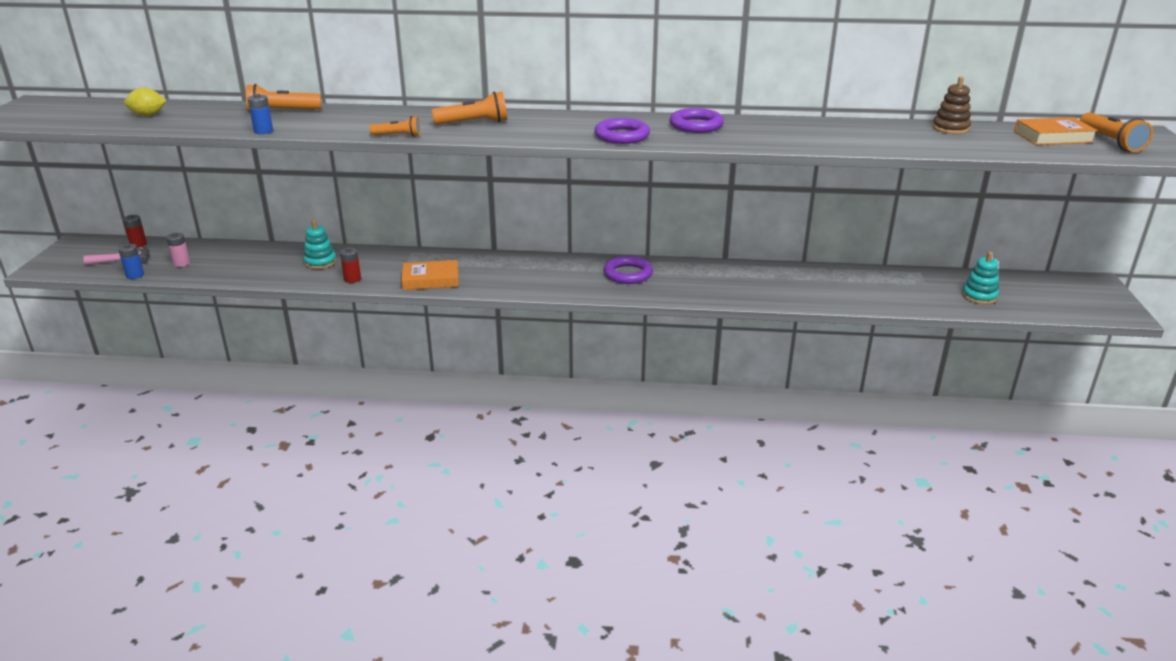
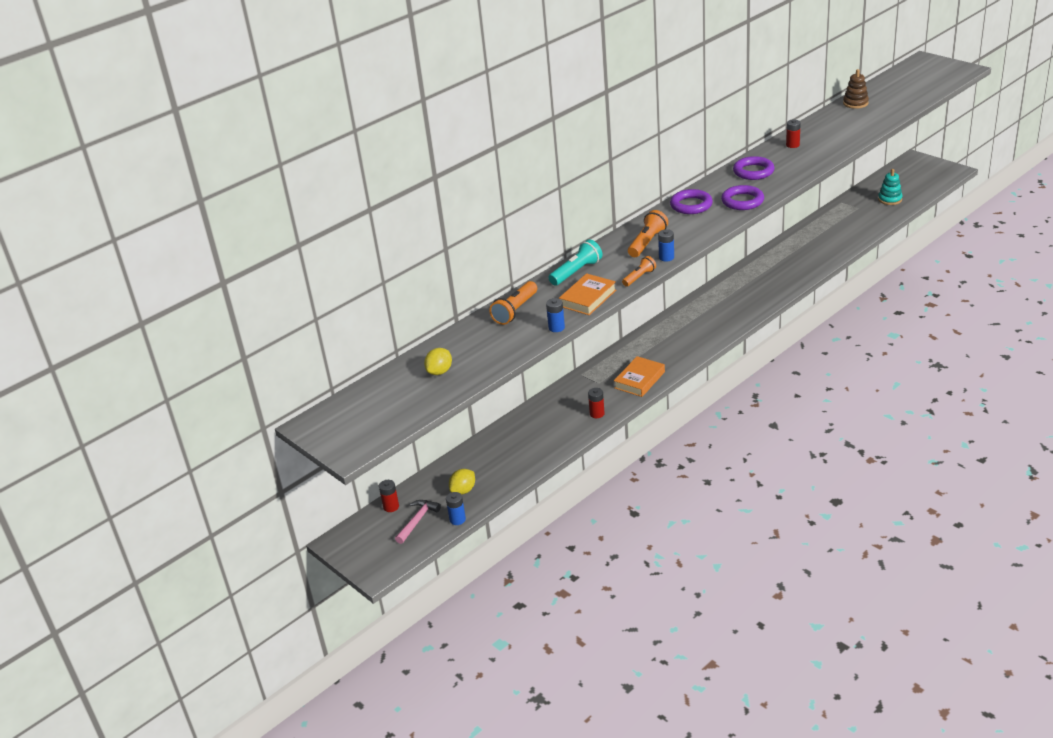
camera: 45 degrees left, 5 degrees up
(181, 263) = (463, 490): pink battery -> yellow lemon
(320, 262) = (548, 421): turquoise stacking toy -> none
(380, 114) = (576, 272): none -> turquoise flashlight
(453, 136) = (666, 257): none -> blue battery
(628, 274) = (725, 300): purple ring -> purple ring (691, 205)
(789, 126) = (792, 145): none -> red battery
(1053, 137) = (902, 84): orange book -> orange book (588, 298)
(1110, 142) = (927, 75): orange flashlight -> none

